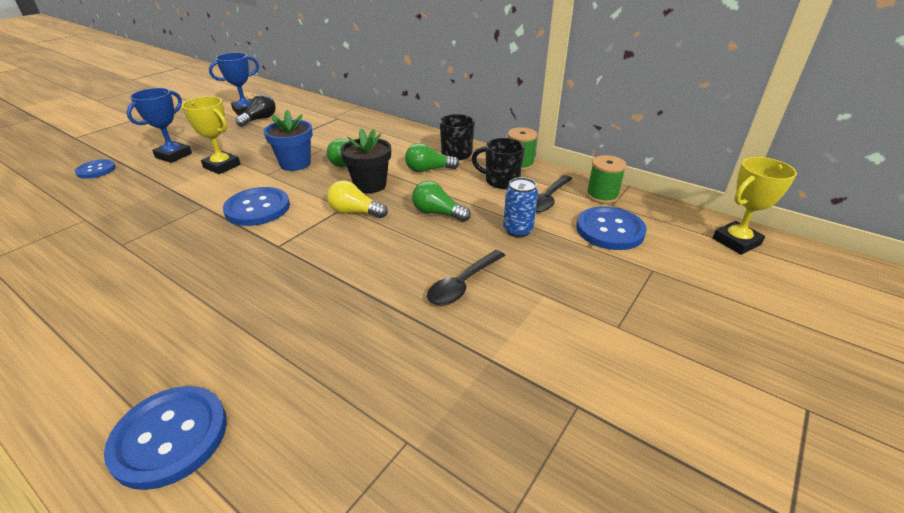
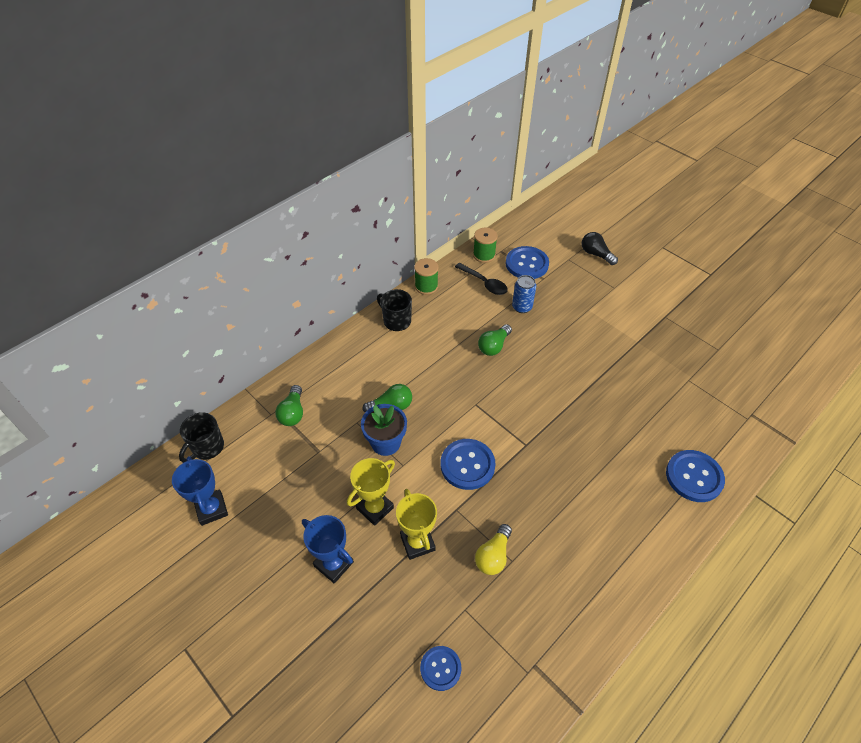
camera: 80 degrees left, 15 degrees up
(96, 170) = (352, 641): blue button -> blue button (440, 668)
(259, 119) = (251, 488): black light bulb -> black light bulb (596, 254)
(355, 212) = (484, 396): yellow light bulb -> yellow light bulb (493, 556)
(370, 185) = (441, 385): black flower pot -> none
(428, 170) = (422, 344): green light bulb -> green light bulb (293, 413)
(463, 284) = (577, 344): black spoon -> none
(501, 181) = (452, 302): black mug -> black mug (207, 447)
(736, 241) = (544, 217): yellow trophy -> yellow trophy (417, 542)

